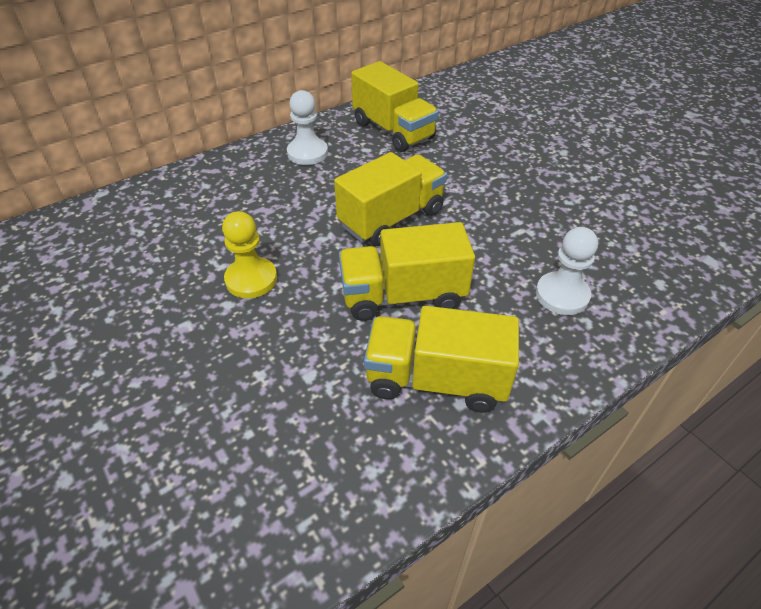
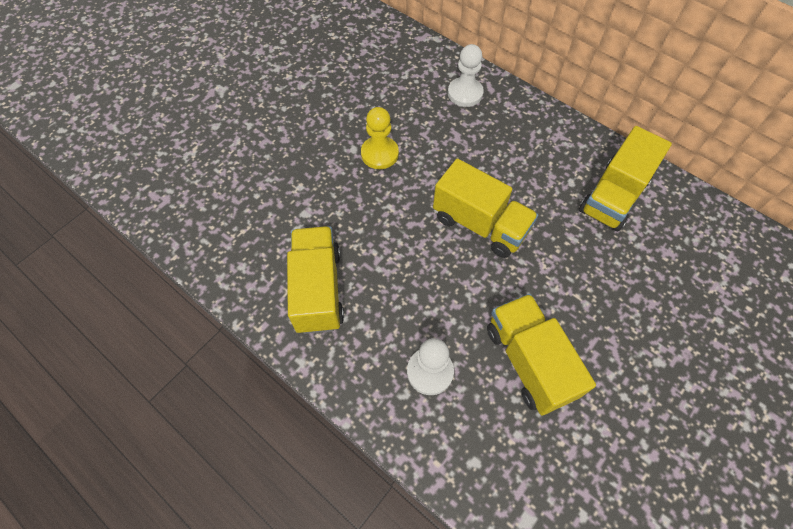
camera: 75 degrees right, 15 degrees up
(307, 153) = (543, 141): white pawn -> white pawn (465, 93)
(403, 296) = (392, 252): yellow truck -> yellow truck (529, 361)

